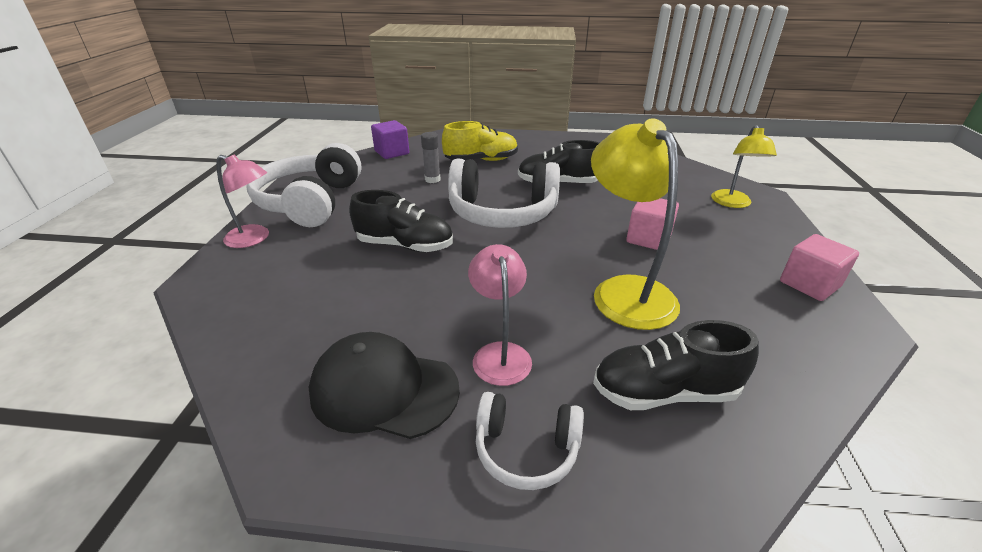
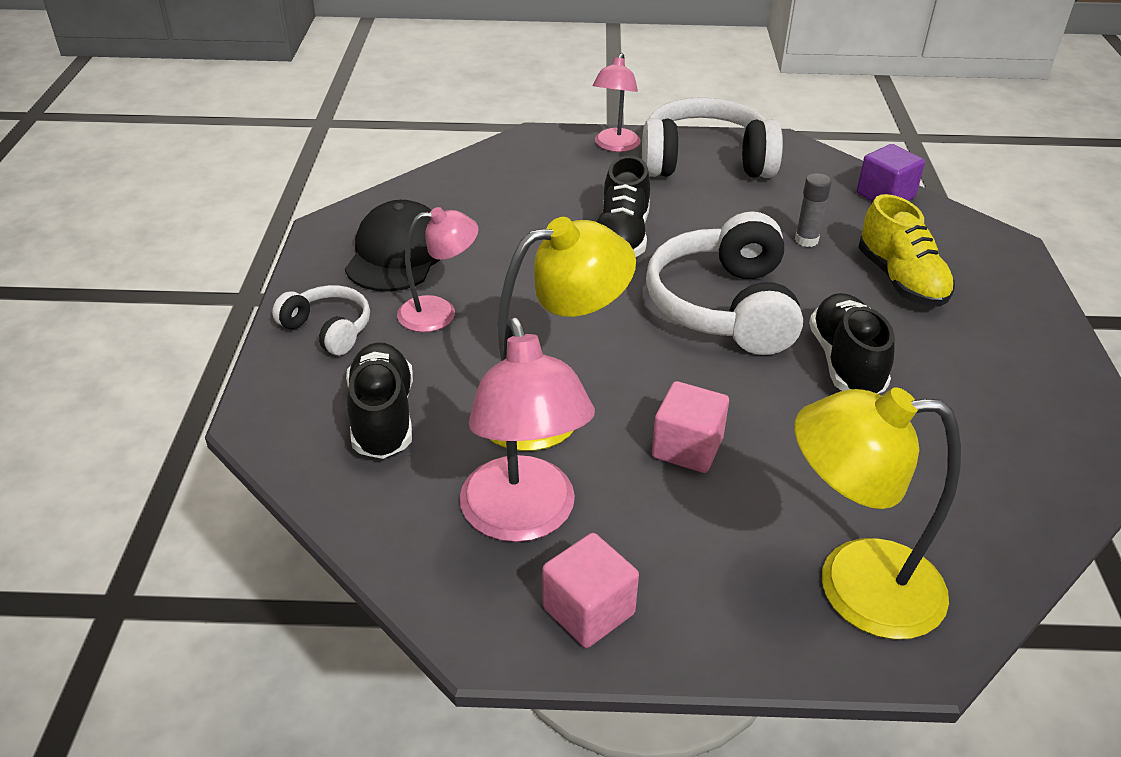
camera: 85 degrees right, 5 degrees up
(526, 449) = (328, 329): white headphones -> white headphones turned 120 degrees clockwise
(732, 203) = (854, 586): yellow lamp -> yellow lamp, size x1.63
(746, 308) = (523, 518): none -> pink lamp

